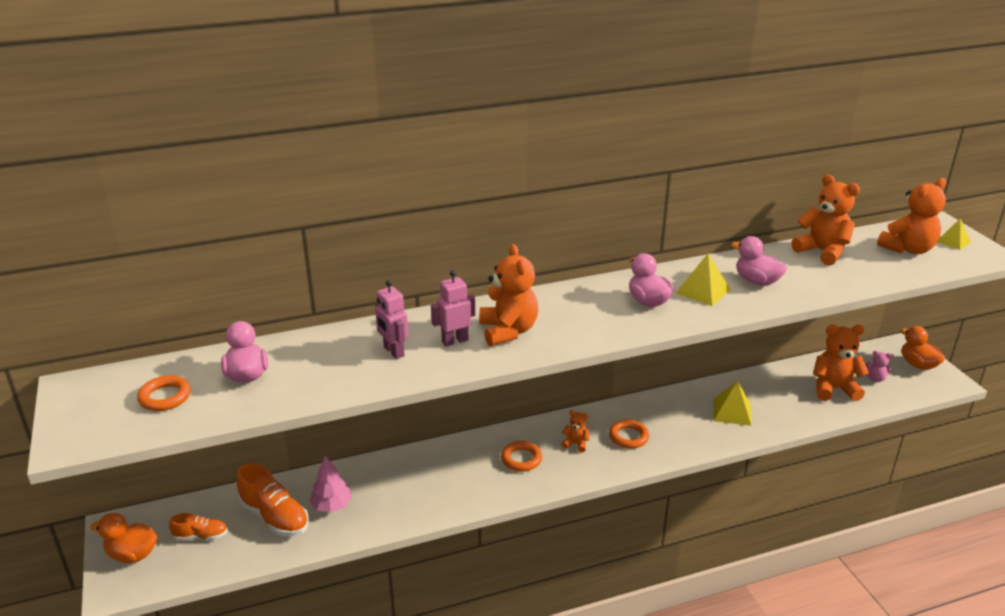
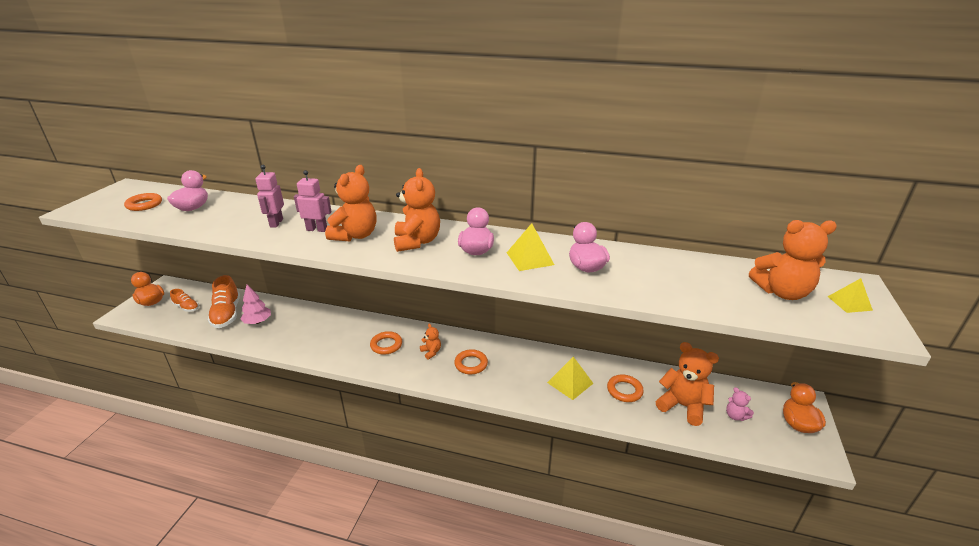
camera: 35 degrees right, 0 degrees up
(780, 397) = (624, 390): none -> orange ring
(822, 252) = (684, 266): orange teddy bear -> orange teddy bear (417, 242)

